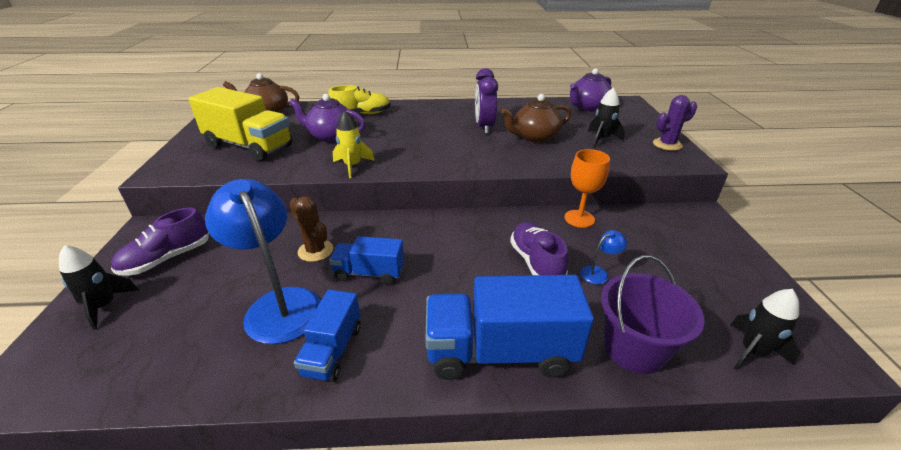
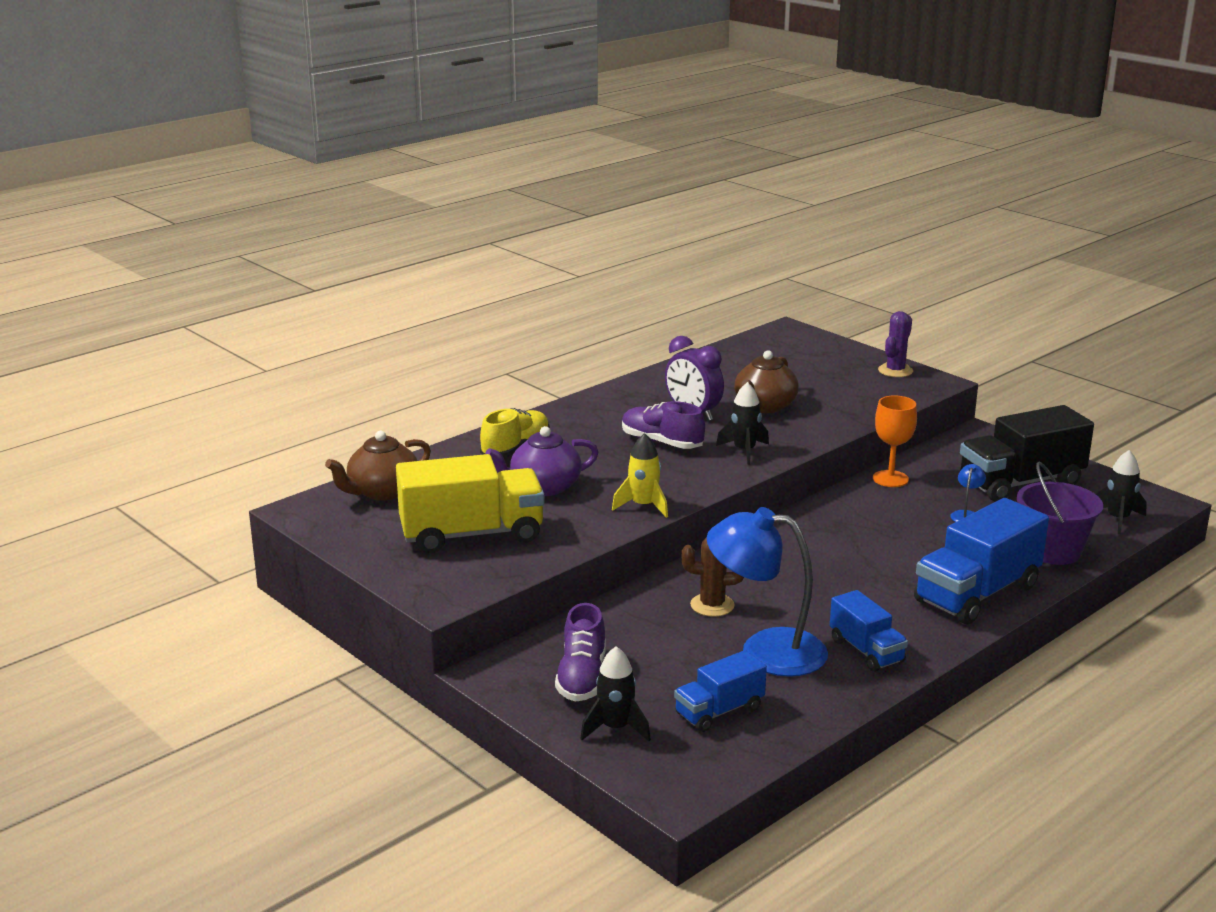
camera: 40 degrees left, 10 degrees down
(369, 273) = (794, 597): blue truck -> blue truck (719, 711)
(536, 262) = (910, 528): purple shoe -> purple shoe (661, 442)
(587, 107) = (757, 351): purple teapot -> none
(601, 139) = (830, 386): black rocket -> black rocket (744, 451)
(688, 268) = (1021, 483): none -> black truck

